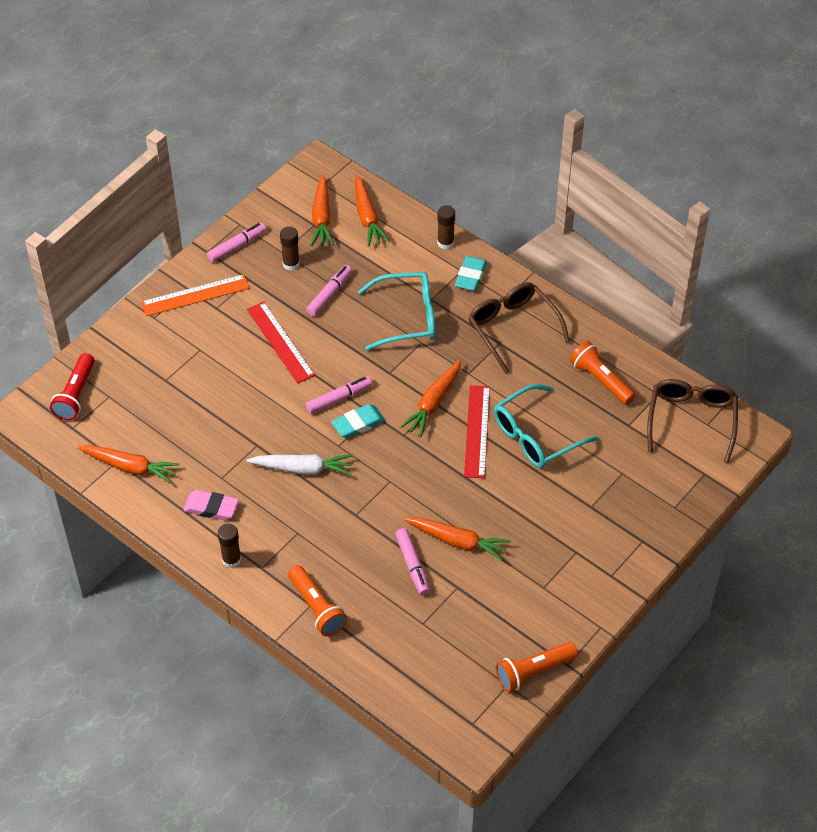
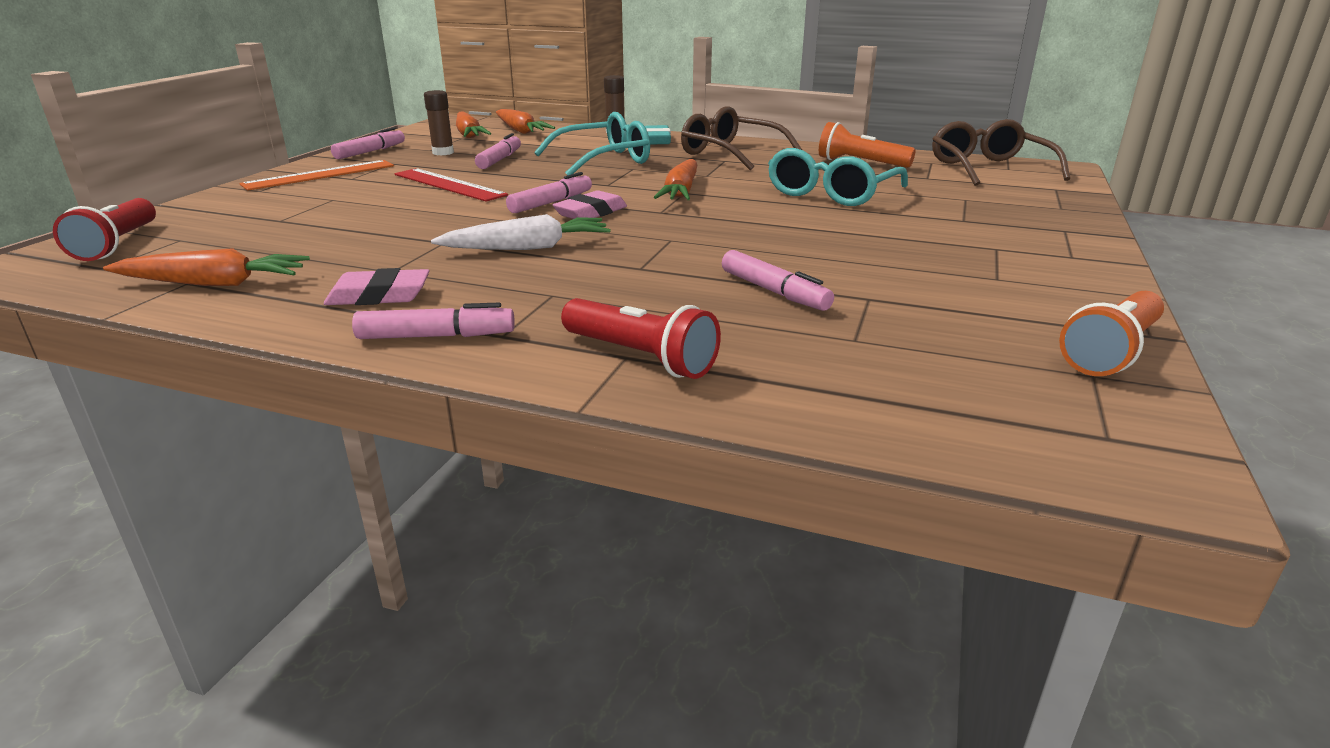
camera: 20 degrees left, 25 degrees down
(231, 560) = (436, 336): brown glue stick -> pink marker
(317, 607) = (640, 357): orange flashlight -> red flashlight
(358, 424) = (591, 213): turquoise eraser -> pink eraser
(458, 541) = (821, 264): orange carrot -> none
(477, 431) = (755, 199): red ruler -> none

